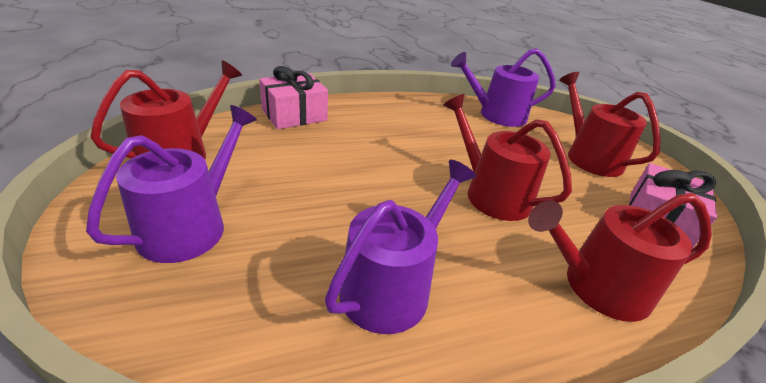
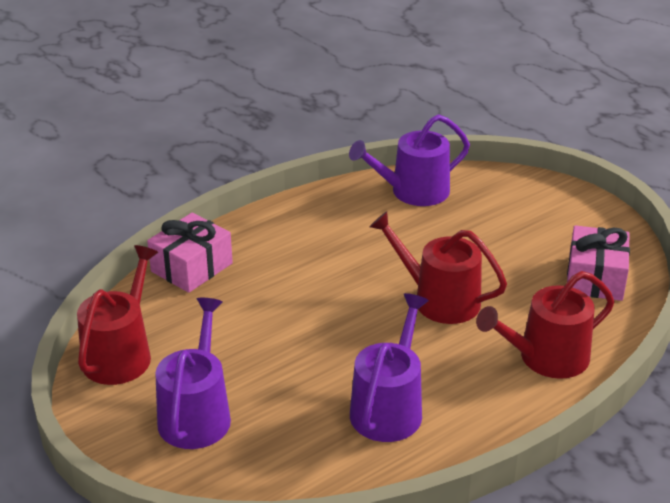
camera: 15 degrees left, 0 degrees up
(589, 157) = (525, 221): red watering can -> none

